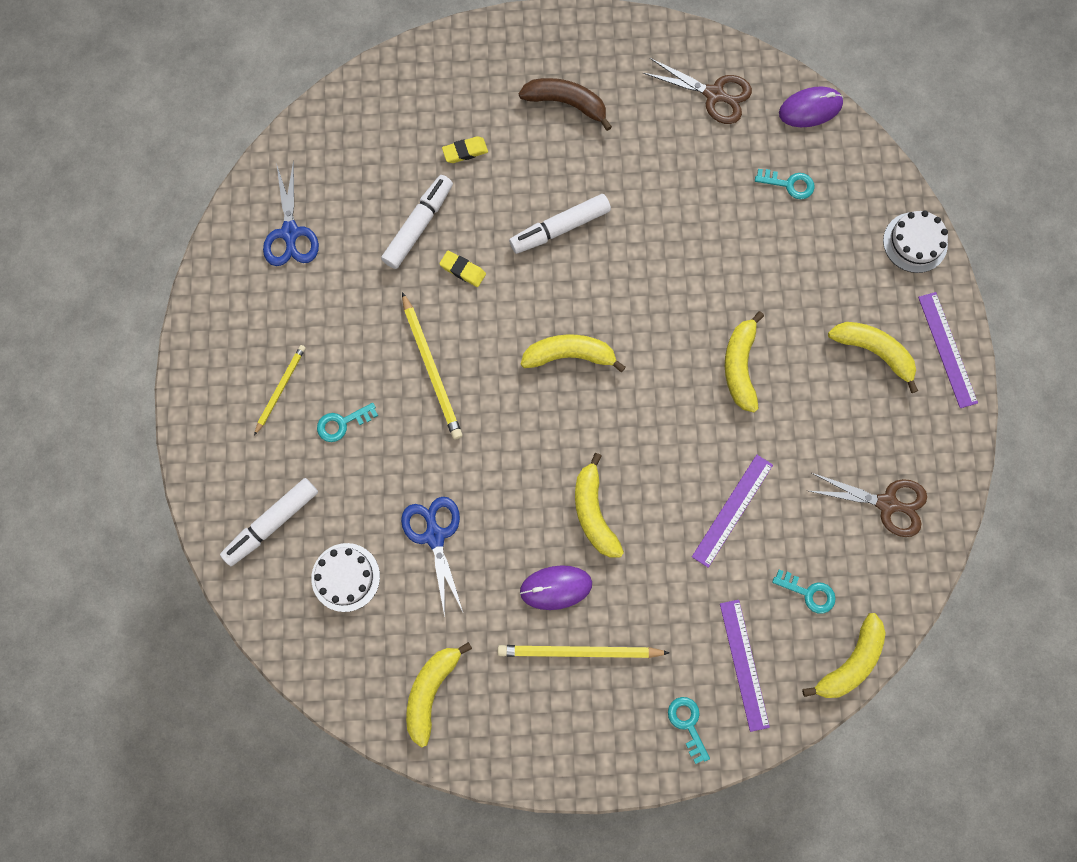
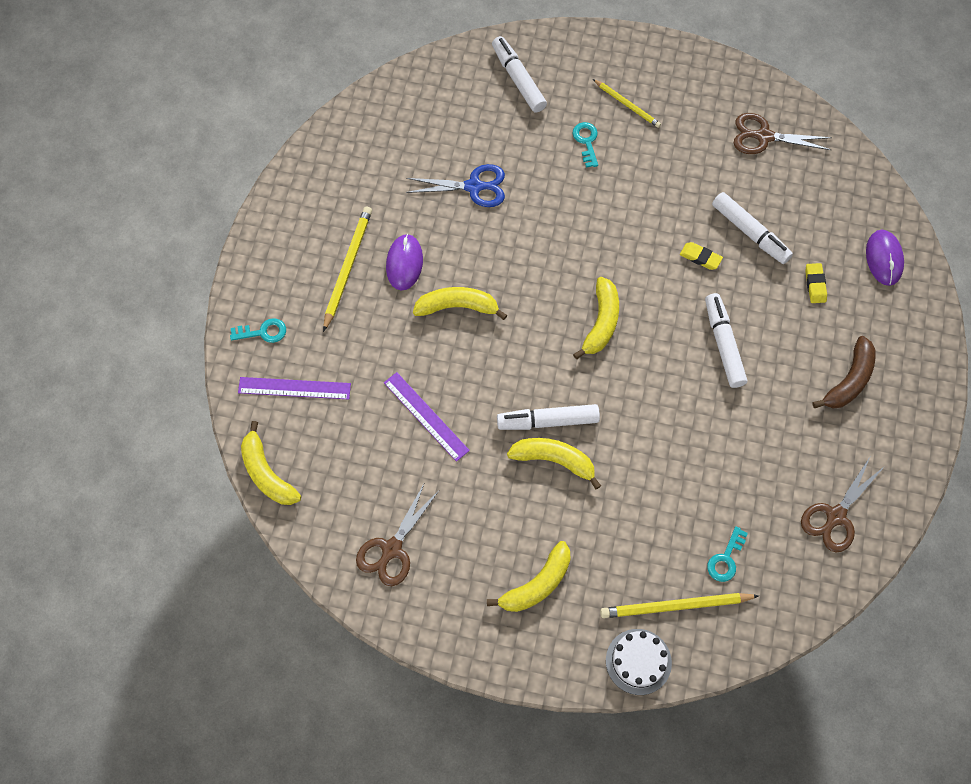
camera: 105 degrees right, 10 degrees down
(290, 233) = (764, 136): blue scissors -> brown scissors
(345, 577) = (460, 119): white cake -> none
(431, 691) = (353, 158): yellow banana -> none
(432, 369) = (616, 215): yellow pencil -> yellow pencil (675, 606)
(463, 270) = (700, 257): yellow eraser -> yellow eraser turned 75 degrees clockwise
(699, 383) = (547, 421): none -> white marker
(809, 593) = (335, 457): turquoise key -> none
(810, 108) = (804, 604): purple mouse -> purple mouse (884, 258)
(947, 349) = (521, 655): purple ruler -> none

